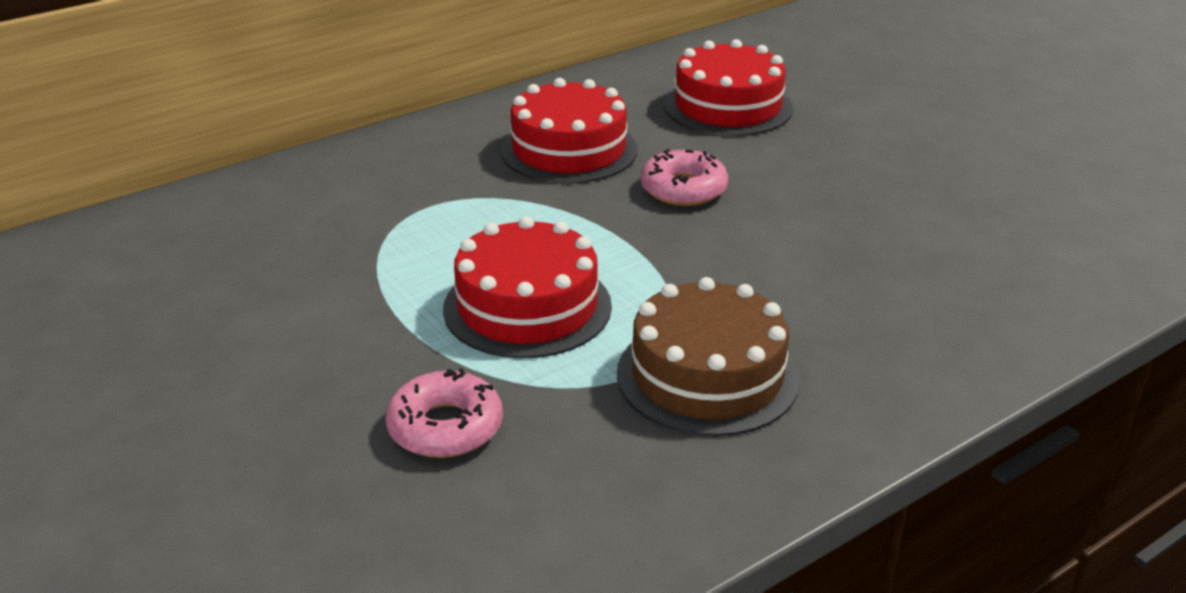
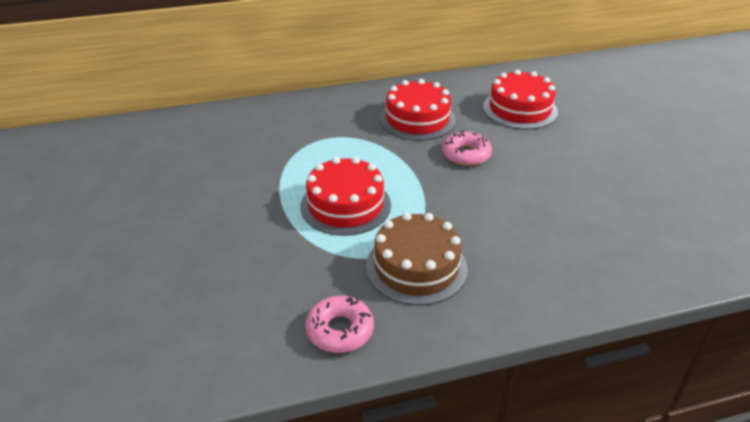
camera: 20 degrees right, 5 degrees up
(445, 427) = (269, 262): pink donut -> pink donut (340, 330)

